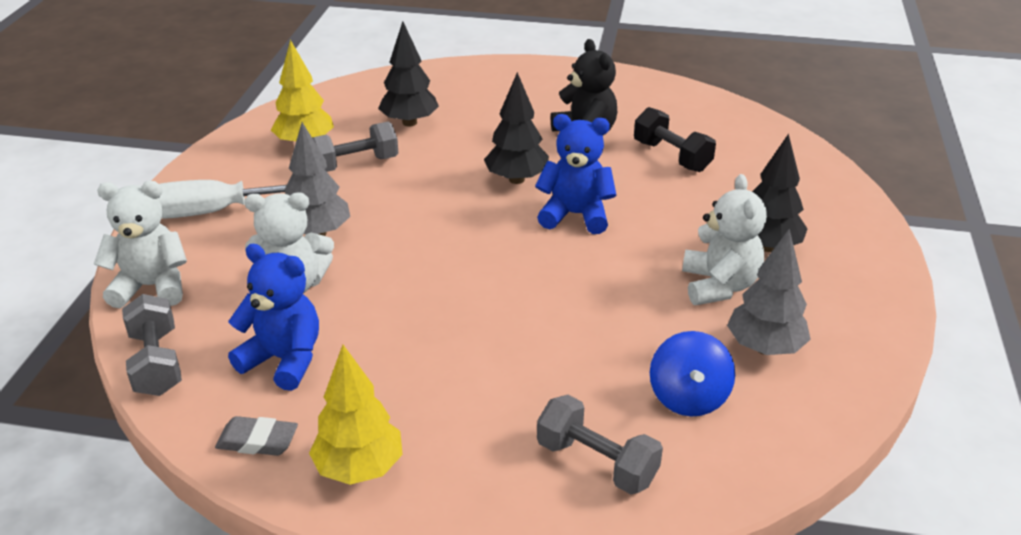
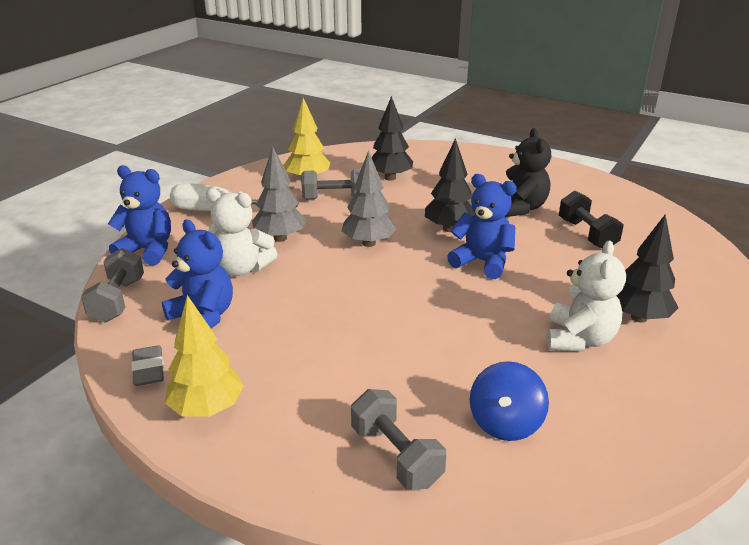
camera: 20 degrees right, 5 degrees down
(152, 287) = (148, 250): white teddy bear -> blue teddy bear
(257, 441) = (148, 370): grey eraser -> grey eraser turned 45 degrees clockwise
(764, 348) = (597, 399): grey tree -> grey tree (368, 243)

